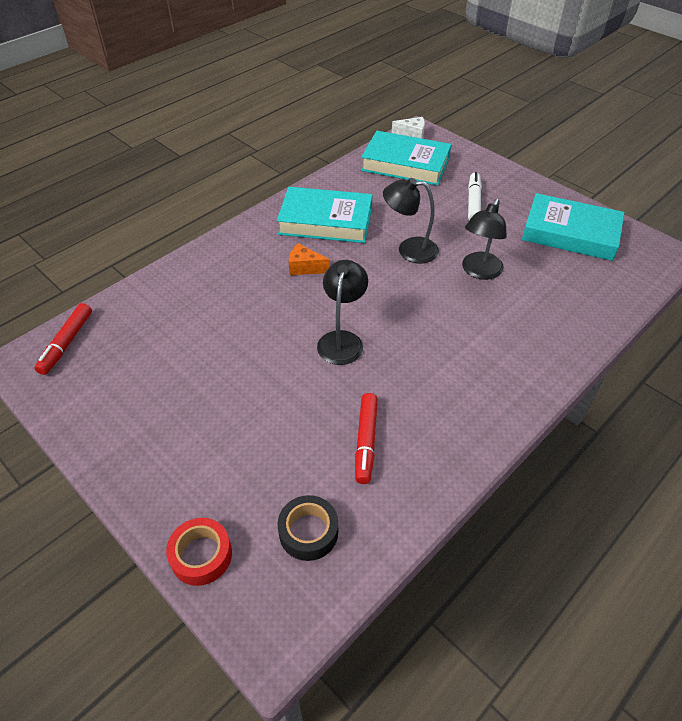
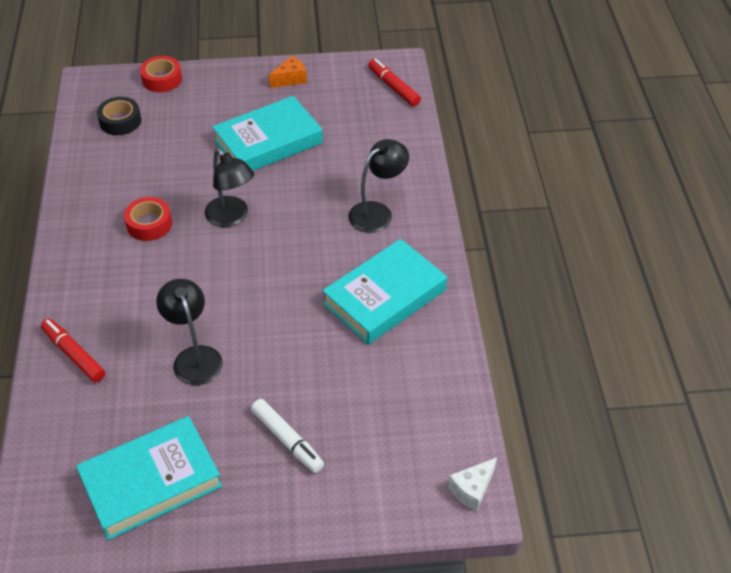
camera: 130 degrees right, 0 degrees up
(305, 268) = (335, 244): orange cheese -> orange cheese (290, 79)
(366, 441) = (139, 177): red marker -> red marker (74, 354)
(405, 164) = (416, 433): turquoise book -> turquoise book (268, 141)
(408, 386) = (149, 224): none -> red tape
(409, 250) = (278, 329): black lamp -> black lamp (377, 212)

